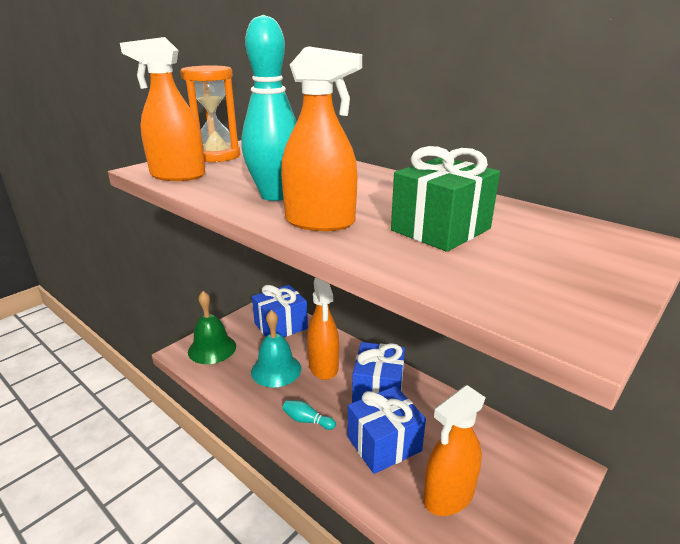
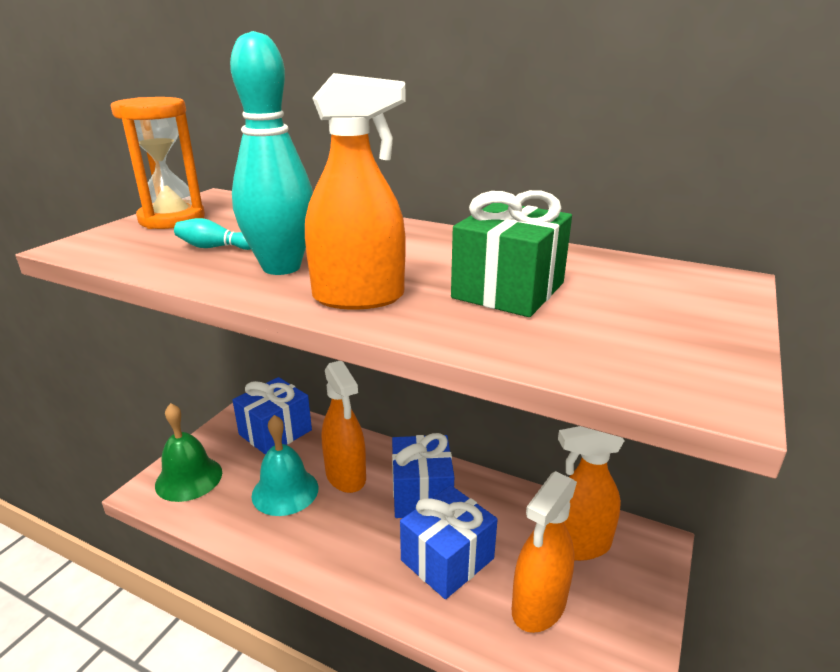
camera: 15 degrees left, 0 degrees up
(177, 176) = (128, 252): orange spray bottle -> orange spray bottle (578, 545)
(307, 420) = (344, 550): turquoise bowling pin -> turquoise bowling pin (215, 247)

